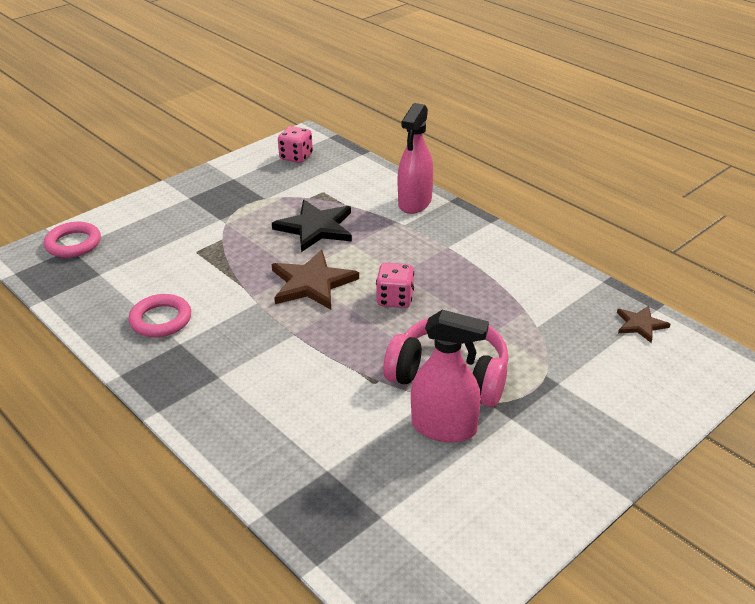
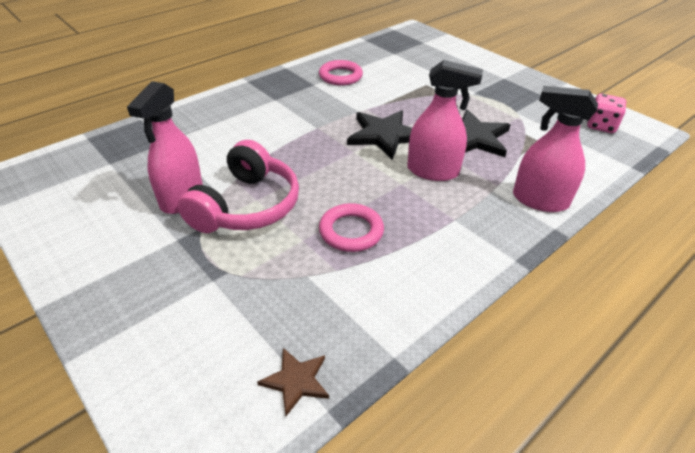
camera: 90 degrees right, 5 degrees up
(73, 244) = (429, 42): pink ring -> pink ring (351, 231)
(312, 283) = (385, 135): brown star -> black star
(377, 254) = (433, 171): none -> pink spray bottle
(395, 299) = (360, 179): pink dice -> none

